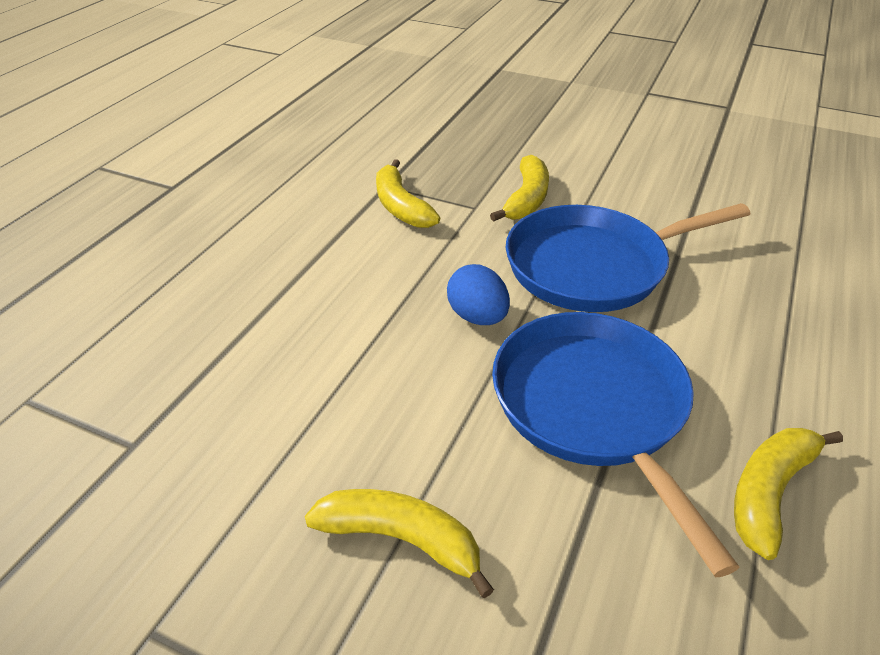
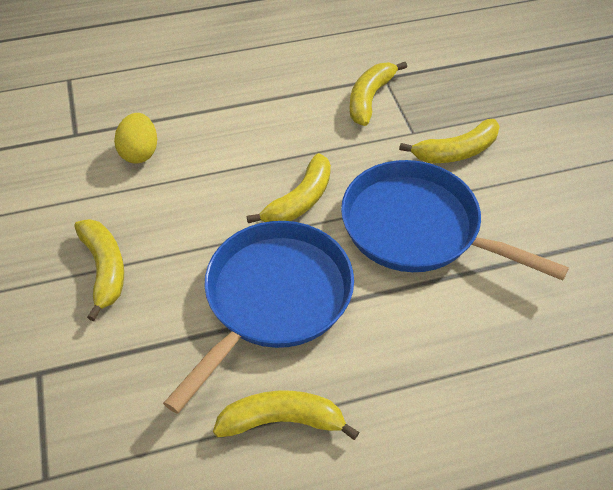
camera: 50 degrees right, 10 degrees up
(250, 400) = (140, 152): none -> yellow egg
(477, 317) = (300, 200): blue egg -> yellow banana

